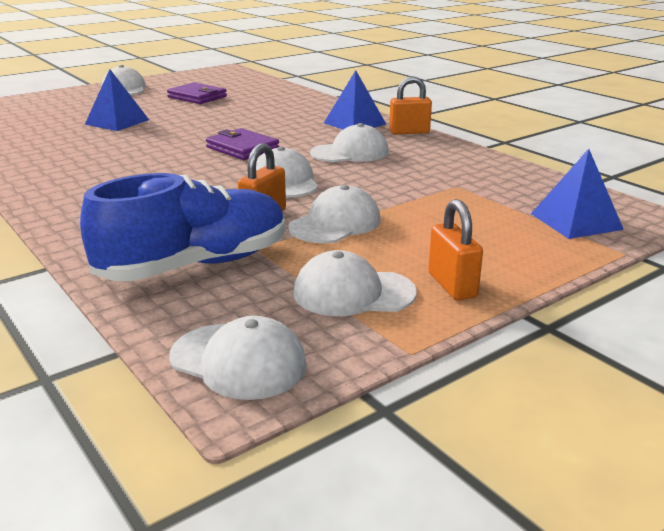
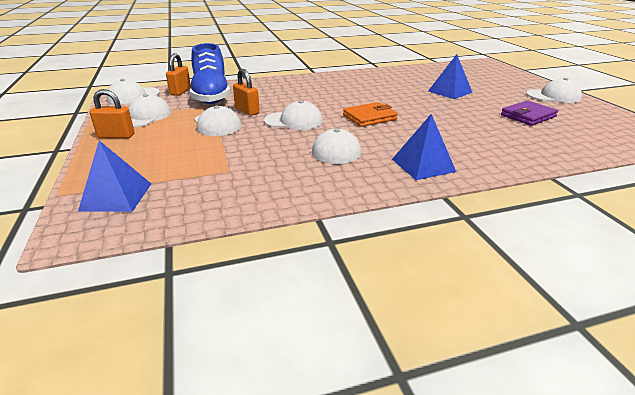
camera: 110 degrees right, 5 degrees up
(242, 148) = (369, 117): purple wallet -> orange wallet
(409, 132) = (382, 185): orange padlock -> orange padlock (180, 91)

